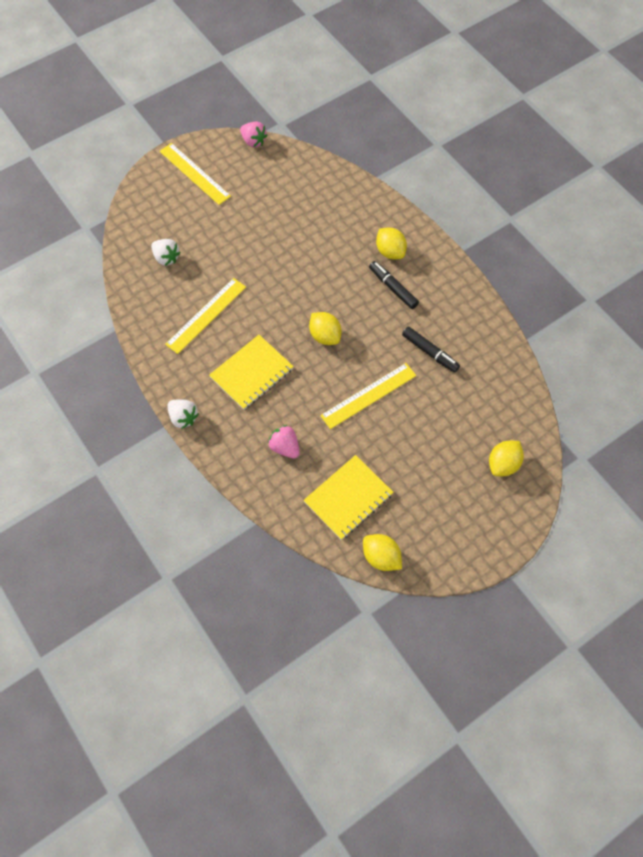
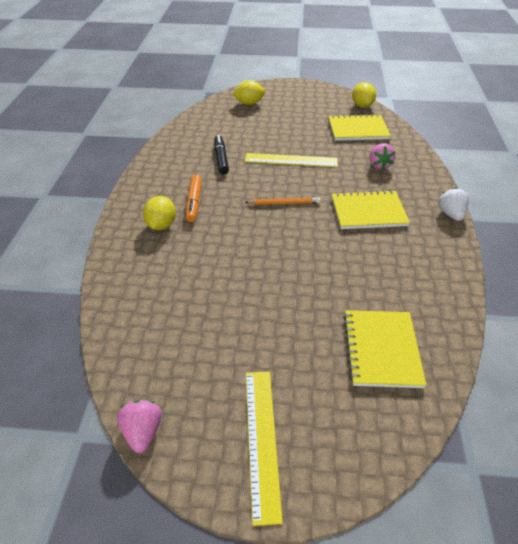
camera: 140 degrees left, 20 degrees down
(166, 258) = (381, 349): white strawberry -> yellow notebook
(206, 315) = (376, 271): yellow ruler -> none
(325, 336) = (284, 203): yellow lemon -> orange pencil
(393, 288) = (194, 202): black marker -> orange marker

